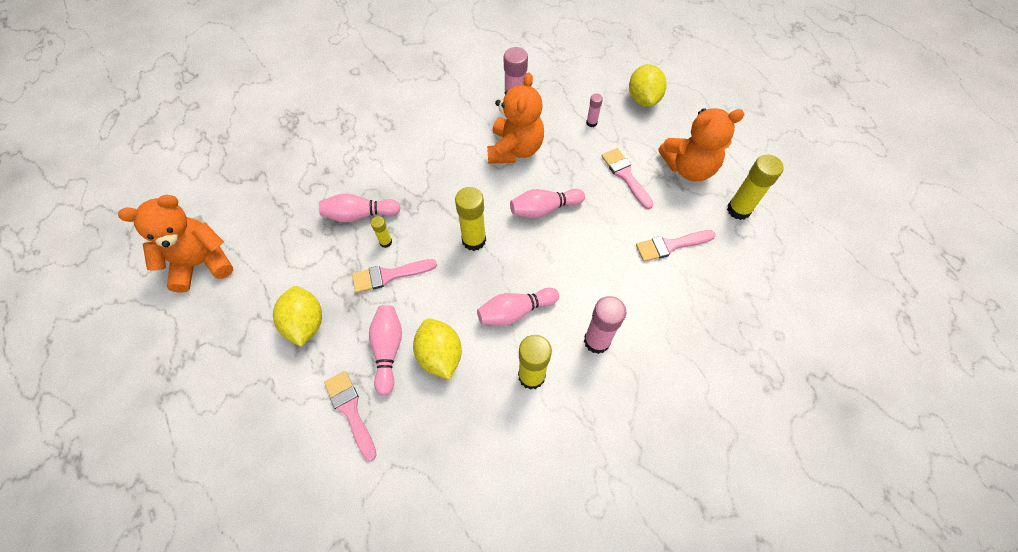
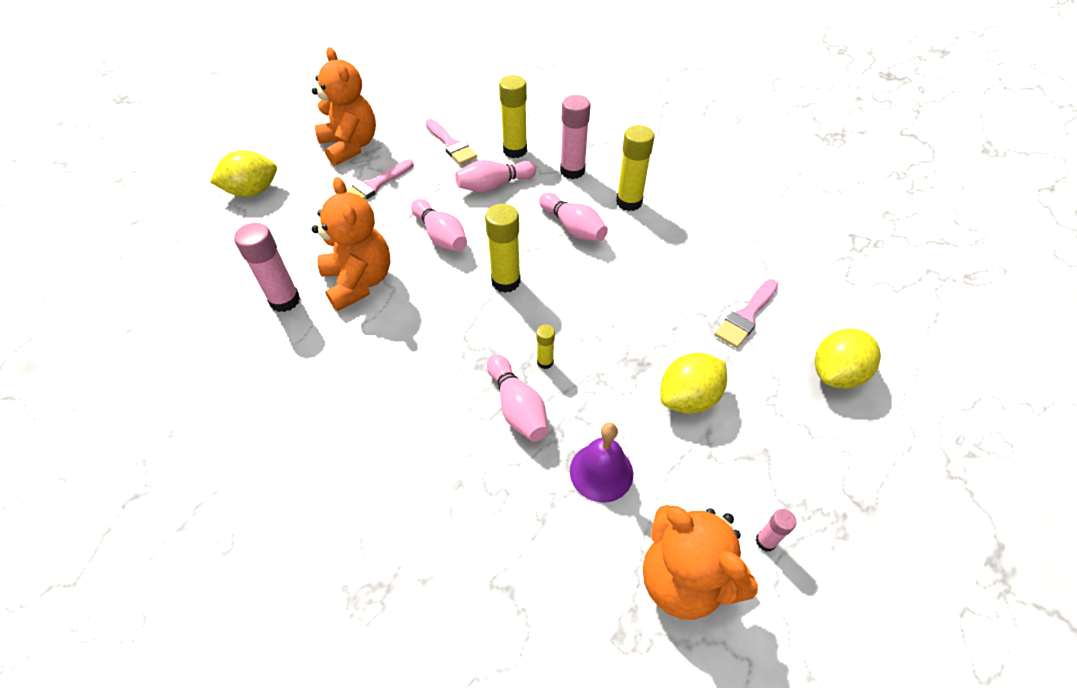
camera: 110 degrees left, 10 degrees down
(288, 246) = (601, 472): none -> purple bell
(388, 350) = (670, 310): pink bowling pin -> pink bowling pin (494, 185)
(389, 275) = (587, 341): pink brush -> none
(440, 355) = (649, 268): yellow lemon -> yellow lemon (836, 374)
(515, 149) = (359, 282): orange teddy bear -> orange teddy bear turned 75 degrees clockwise
(591, 123) = (300, 225): pink glue stick -> pink glue stick (765, 541)
(738, 210) = (394, 112): yellow glue stick -> yellow glue stick (515, 150)

